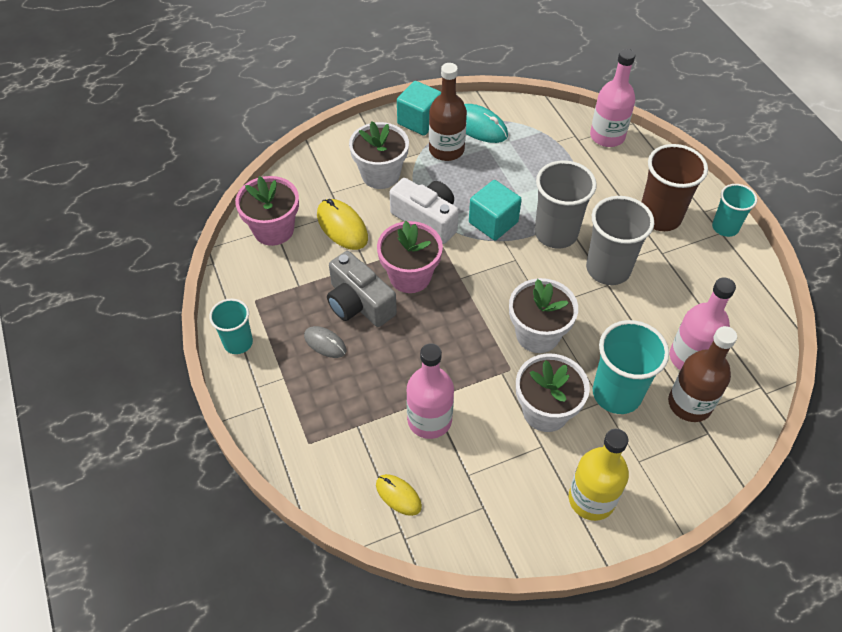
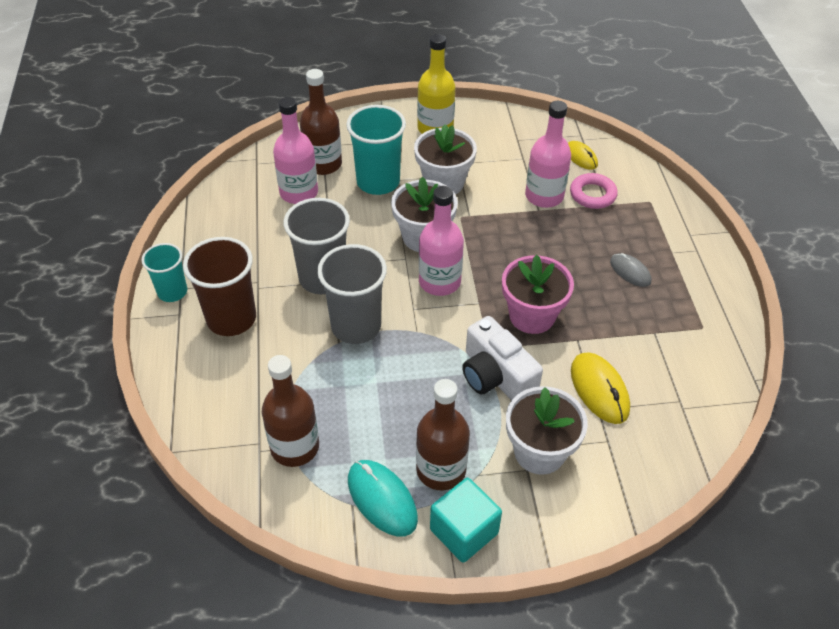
camera: 165 degrees left, 5 degrees down
(238, 343) = (718, 290): turquoise cup -> none
(273, 230) = (684, 404): pink flower pot -> none
(359, 303) = (591, 301): grey camera -> none
(375, 436) = (592, 194): none -> pink ring
(493, 222) = (420, 354): turquoise cube -> none
(552, 142) = (295, 447): none -> brown bottle
(607, 136) = (218, 438): pink bottle -> pink bottle (439, 282)

